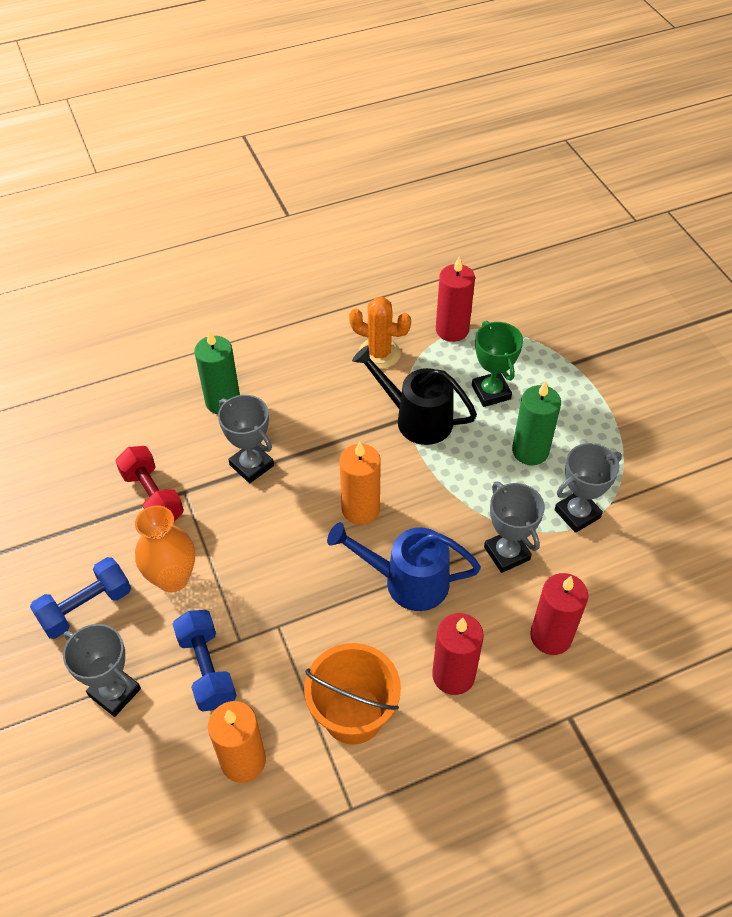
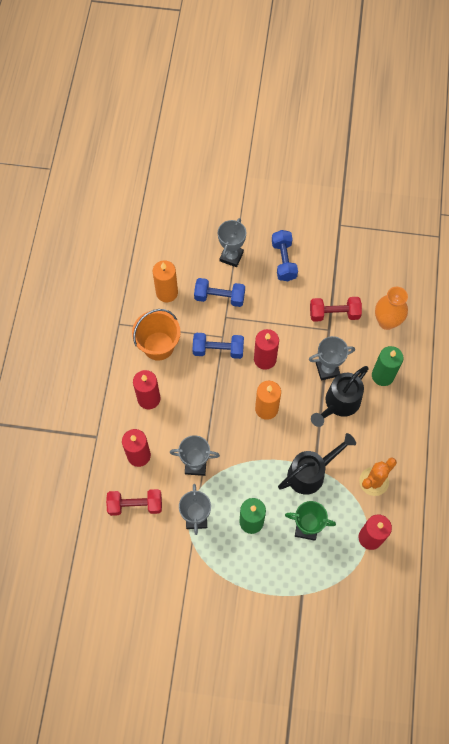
camera: 120 degrees right, 15 degrees up
(115, 692) = (231, 256): grey trophy -> grey trophy turned 45 degrees counterclockwise
(173, 578) = (277, 303): orange vase -> orange vase (386, 321)
(282, 548) = (265, 359): none -> red candle
(297, 430) = (339, 404): none -> black watering can
(305, 620) = (218, 350): none -> blue dumbbell
(406, 581) = (210, 406): blue watering can -> none
(622, 598) = (135, 505): none -> red dumbbell

